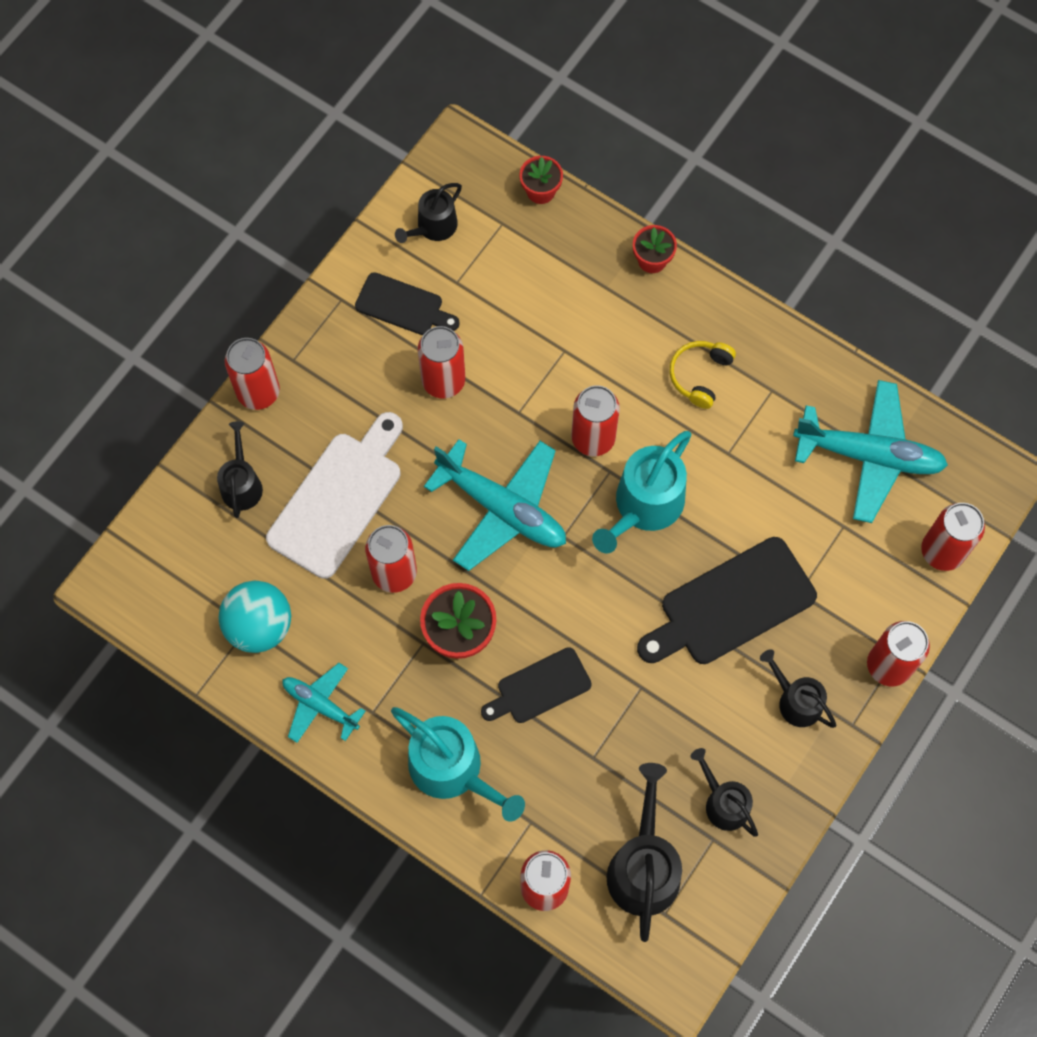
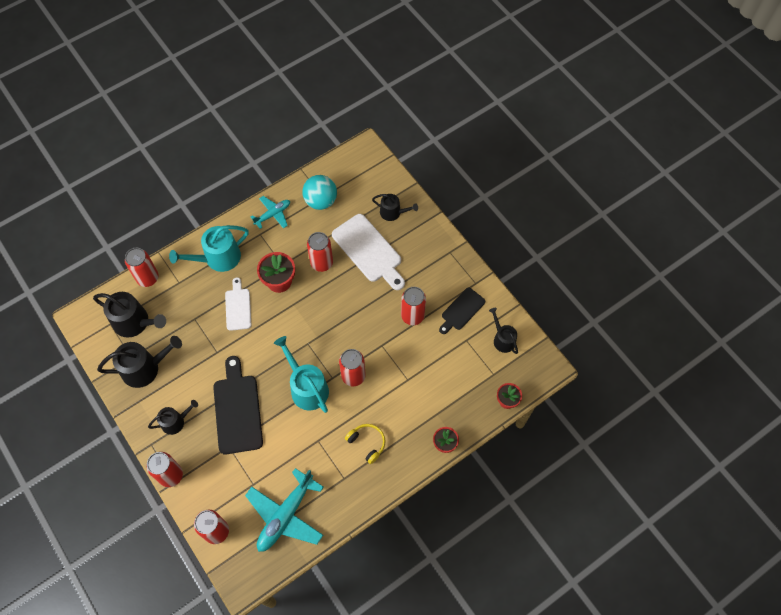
camera: 110 degrees right, 5 degrees down
(258, 392) = (438, 232): red can -> none
(502, 508) = (333, 320): turquoise plane -> none
(539, 688) = (238, 307): black cutting board -> white cutting board
(723, 803) = (145, 368): black watering can -> black watering can, size x1.65

